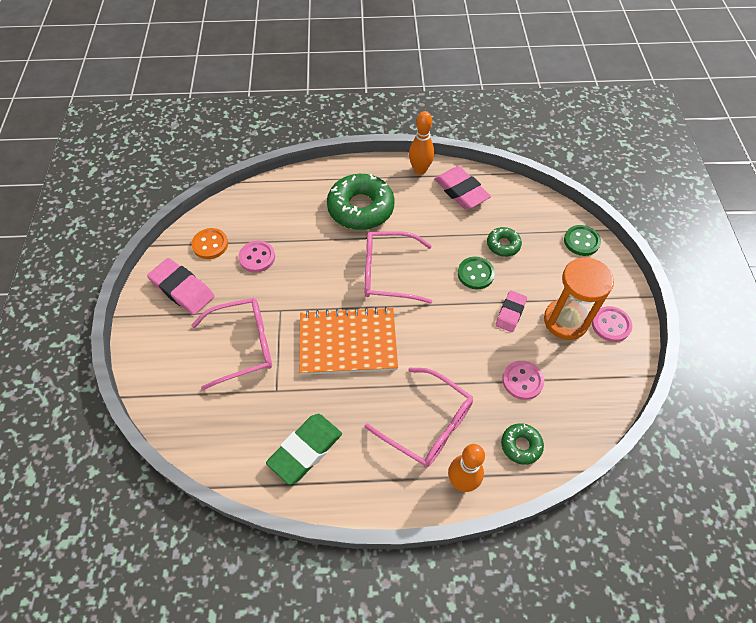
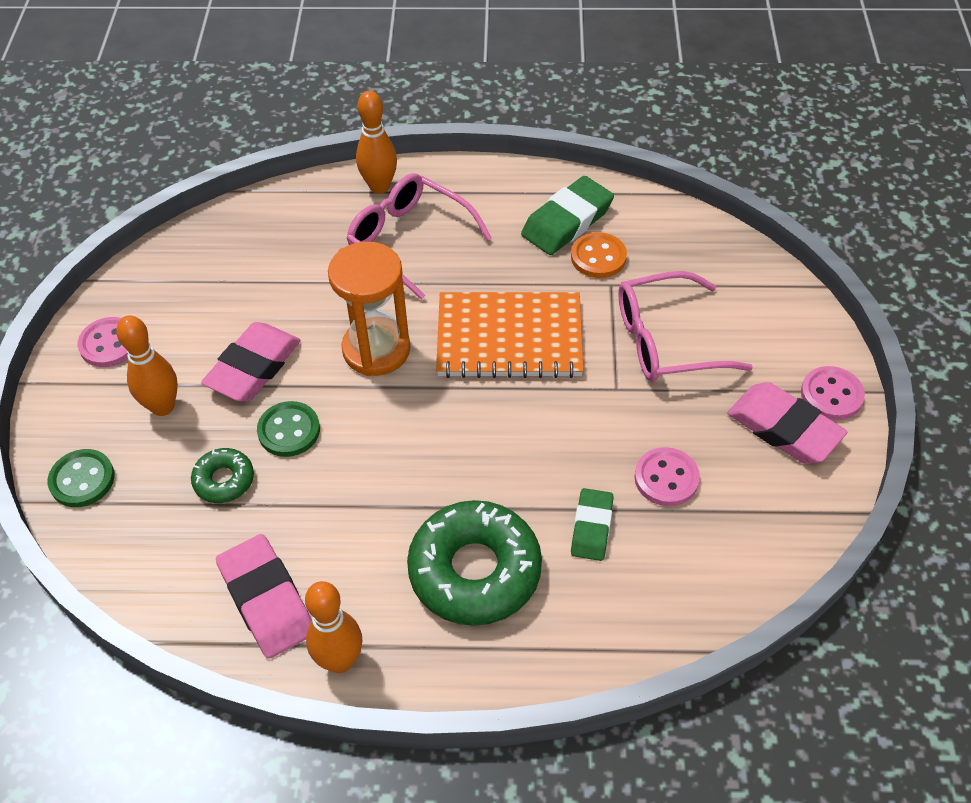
camera: 175 degrees left, 5 degrees down
(210, 244) = (757, 508): orange button -> orange button (598, 257)
(300, 231) = (591, 527): none -> green eraser
(388, 273) = (436, 439): pink glasses -> none
(510, 313) = (253, 367): pink eraser -> pink eraser, size x1.59
(521, 445) = (298, 215): green donut -> none
(522, 381) = (269, 280): pink button -> pink button (831, 395)
(556, 285) = (163, 407): none -> orange bowling pin
(565, 321) = (174, 352): orange hourglass -> orange hourglass (376, 349)

